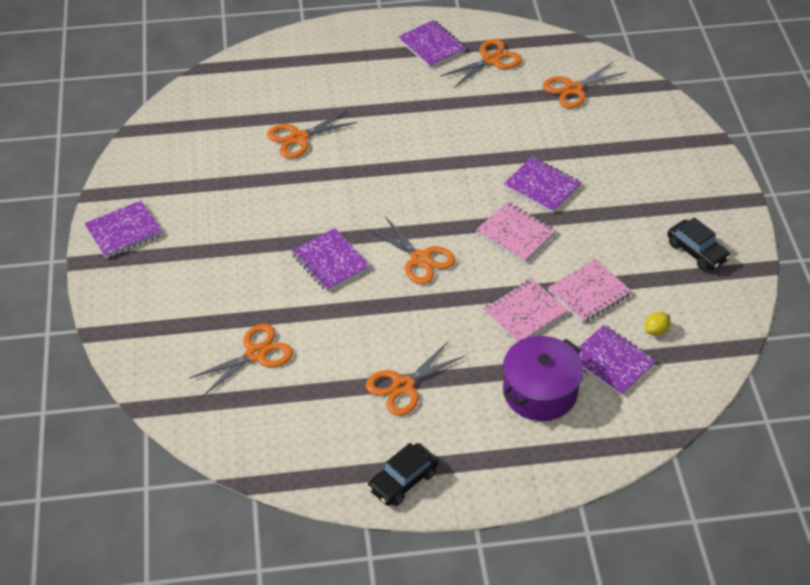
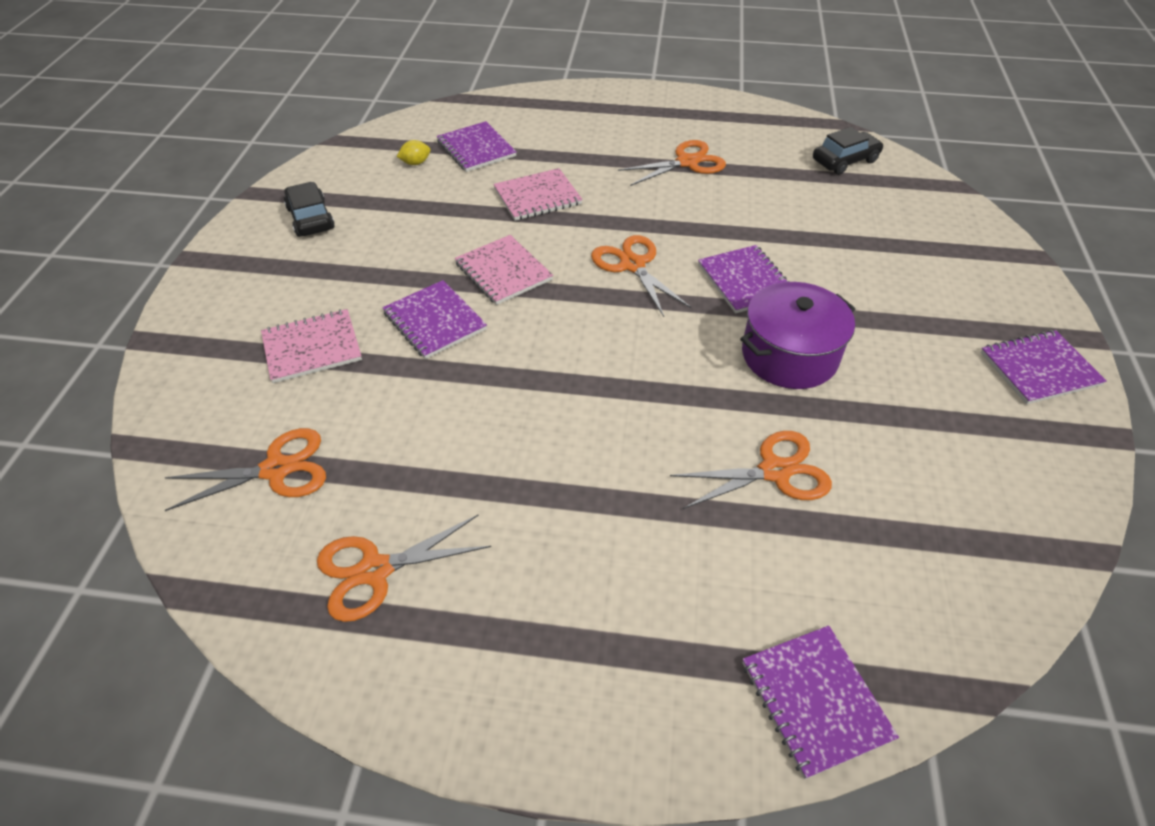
camera: 165 degrees left, 0 degrees up
(256, 354) = (839, 209): orange scissors -> none
(403, 480) = (705, 108): black car -> black car (845, 161)
(432, 45) = (471, 642): purple notebook -> purple notebook (815, 701)
(540, 392) = (558, 140): purple pot -> purple pot (789, 355)
(589, 293) = (458, 202): pink notebook -> pink notebook (312, 348)

